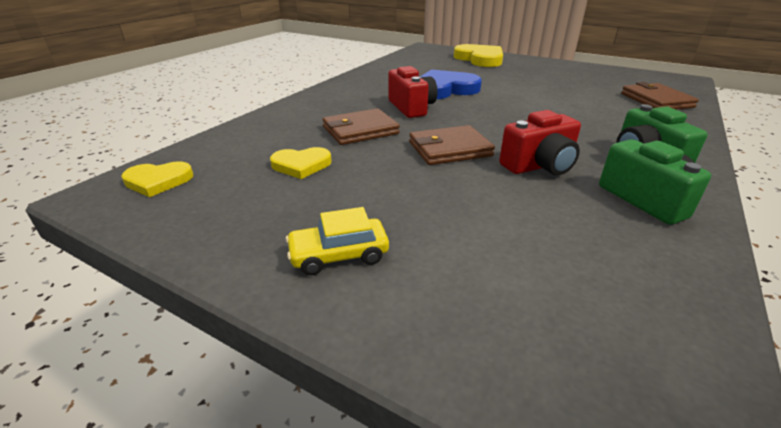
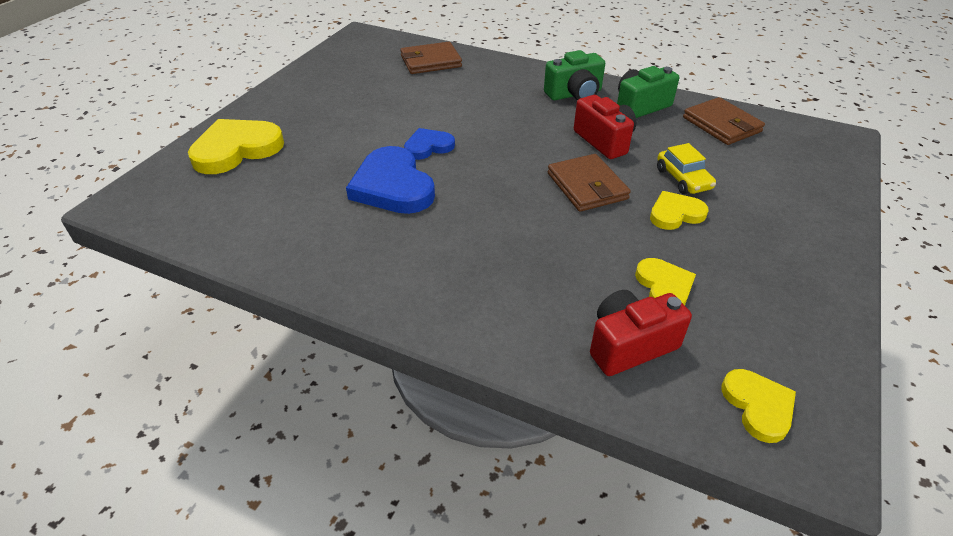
camera: 95 degrees left, 10 degrees up
(339, 255) = (789, 240): yellow car -> yellow car (683, 179)
(360, 130) = (556, 251): brown wallet -> brown wallet (721, 125)
(402, 186) = (675, 214): none -> yellow heart
(411, 108) = (470, 213): red camera -> red camera (629, 345)
(499, 98) = (428, 146): none -> blue heart

